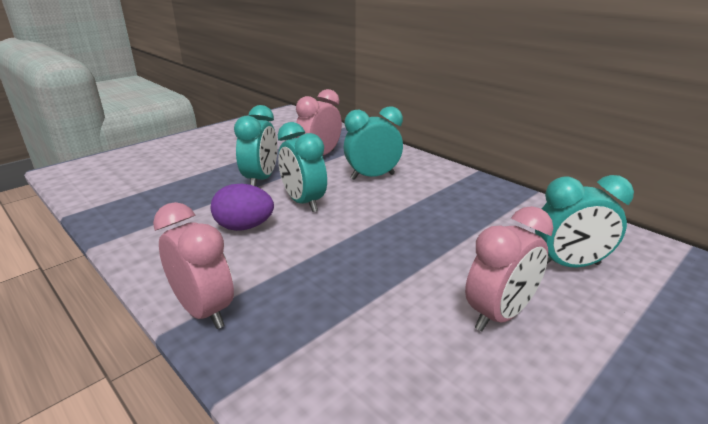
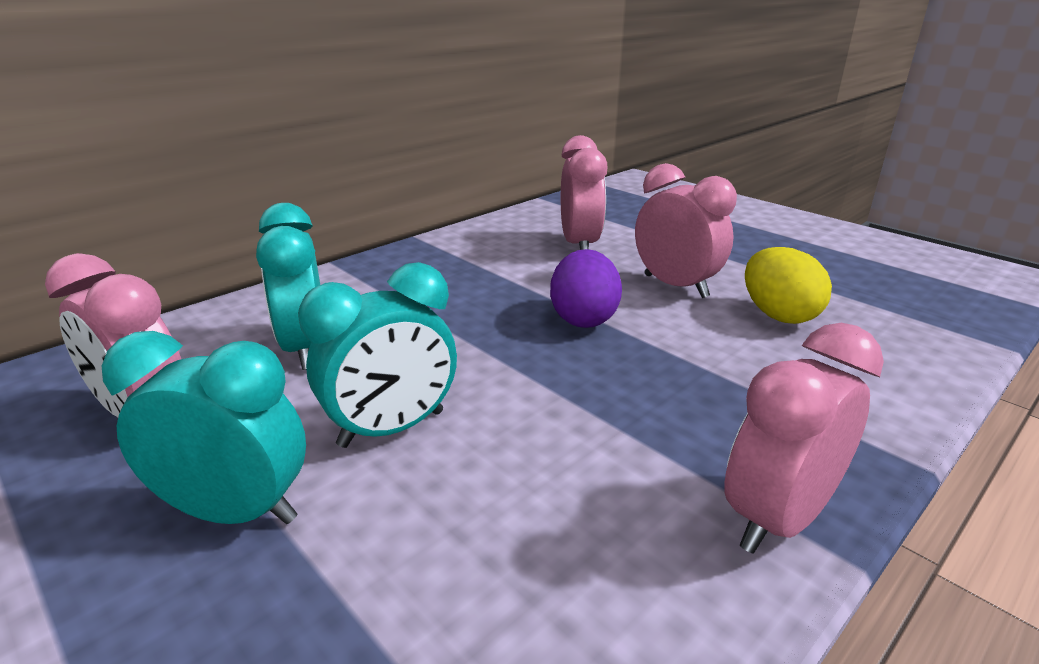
camera: 90 degrees left, 0 degrees up
(244, 227) = (489, 508): purple egg -> purple egg (583, 318)
(455, 377) = (778, 315): none -> yellow egg
(568, 265) = (579, 245): turquoise clock -> pink clock

